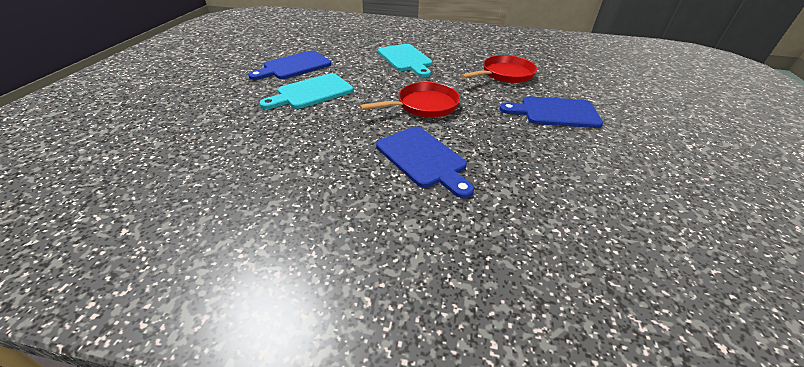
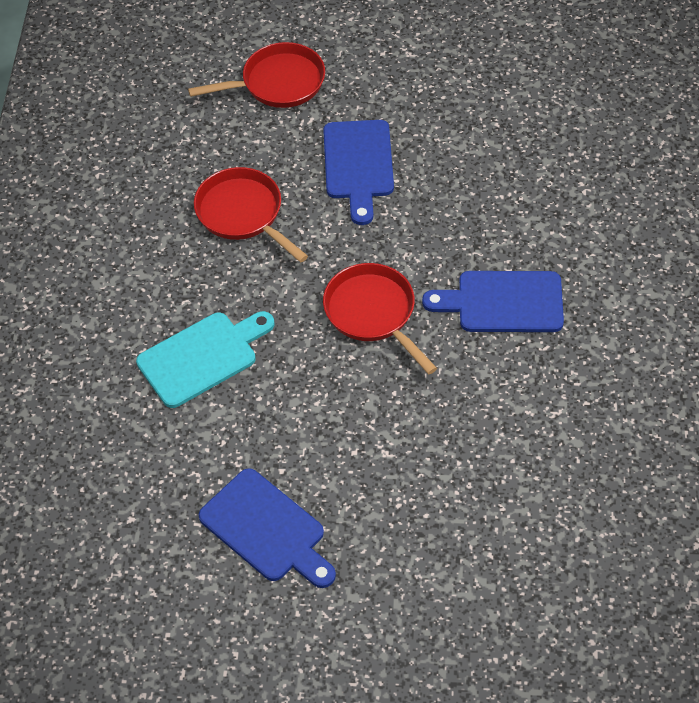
camera: 95 degrees left, 15 degrees up
(312, 92) = (363, 469): turquoise cutting board -> none
(423, 159) = (503, 302): blue cutting board -> blue cutting board turned 135 degrees counterclockwise
(621, 92) = (278, 83): none -> red pan

